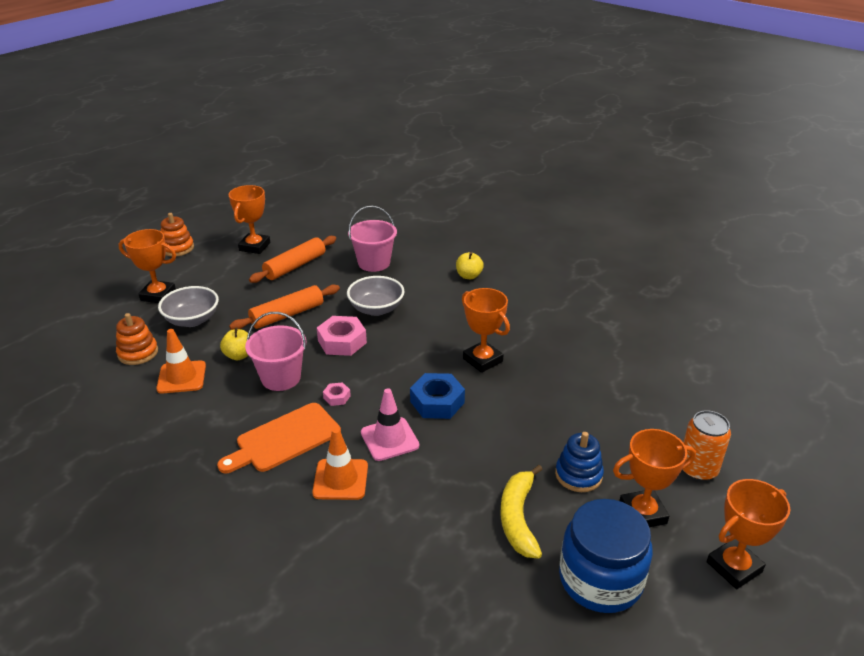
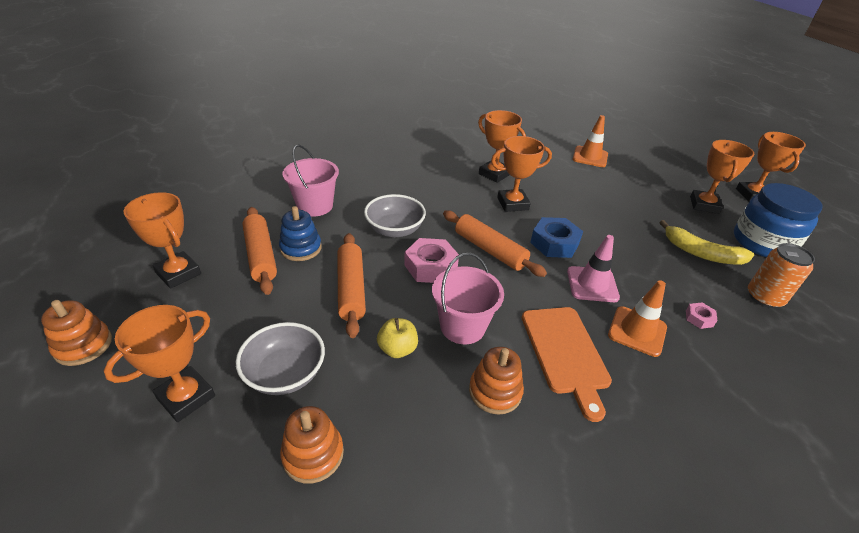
camera: 65 degrees left, 5 degrees up
(181, 377) = (404, 415): orange traffic cone -> orange traffic cone (590, 157)
(223, 411) = (495, 391): none -> orange stacking toy
(337, 397) = (517, 297): pink nut -> pink nut (699, 318)
(391, 366) = (489, 250): none -> orange rolling pin
(469, 276) = (390, 169): yellow apple -> none
(528, 335) = (494, 174): none -> orange trophy
(578, 475) = (662, 213): blue stacking toy -> blue stacking toy (301, 248)
(697, 469) = (668, 172): orange can -> orange can (764, 297)

